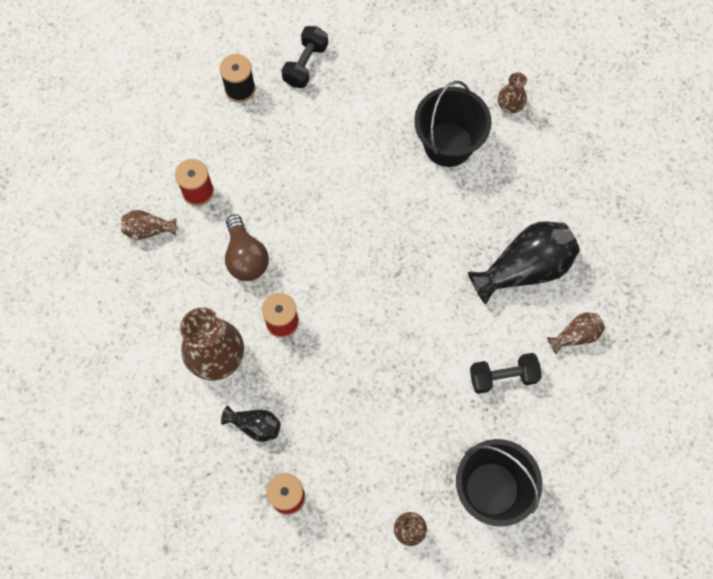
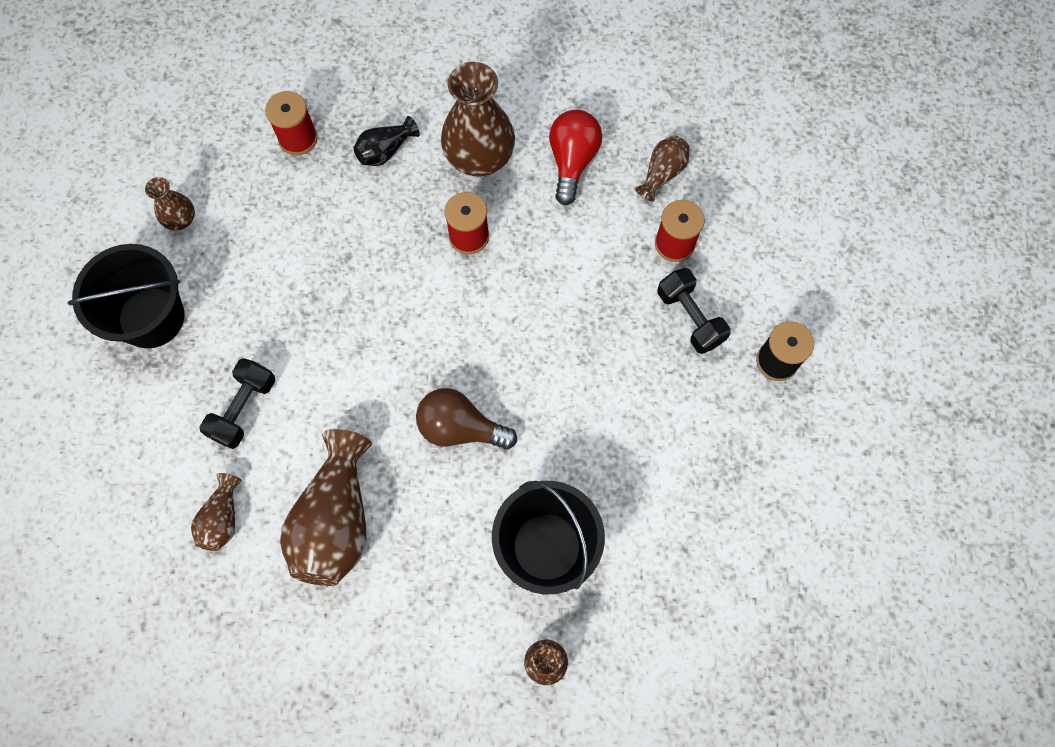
camera: 125 degrees right, 0 degrees up
(177, 293) = (572, 161): none -> red light bulb
(245, 257) = (565, 245): brown light bulb -> brown light bulb (460, 428)
(305, 64) = (764, 454): black dumbbell -> black dumbbell (690, 318)
(525, 268) = (336, 521): black vase -> brown vase

